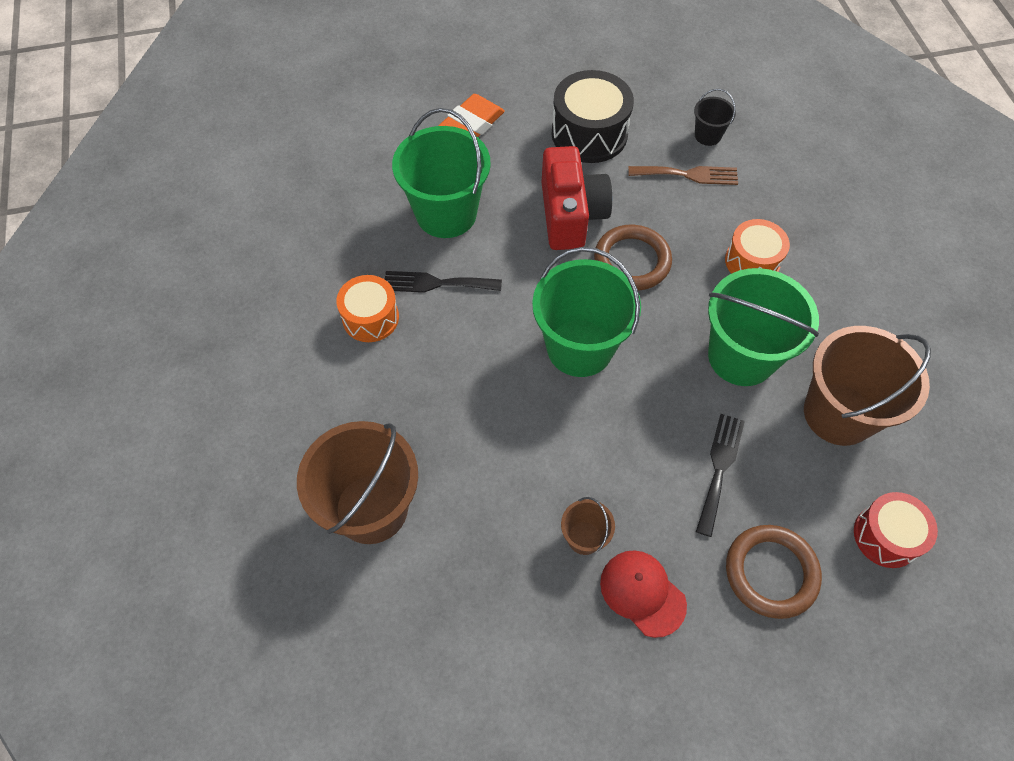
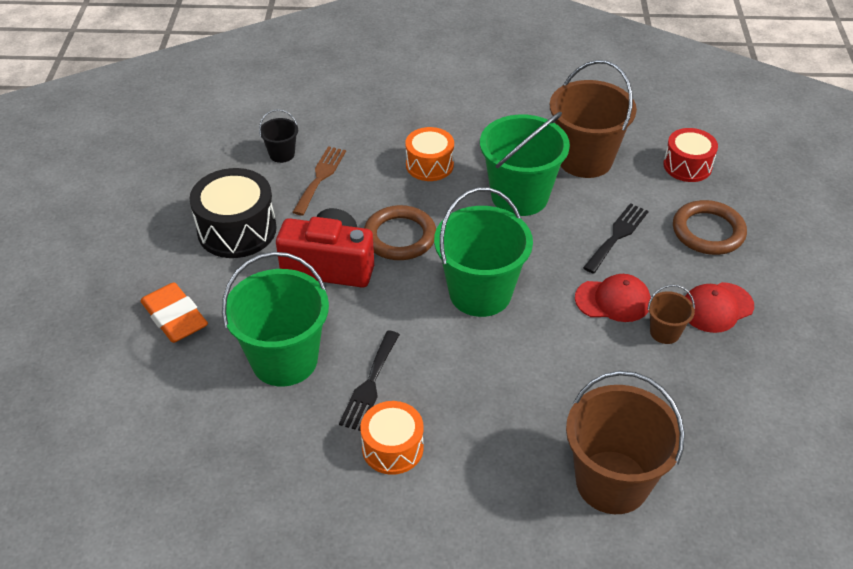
camera: 75 degrees left, 15 degrees down
(614, 477) = (613, 300): none -> red cap
(719, 468) = (617, 235): black fork -> black fork turned 90 degrees clockwise

